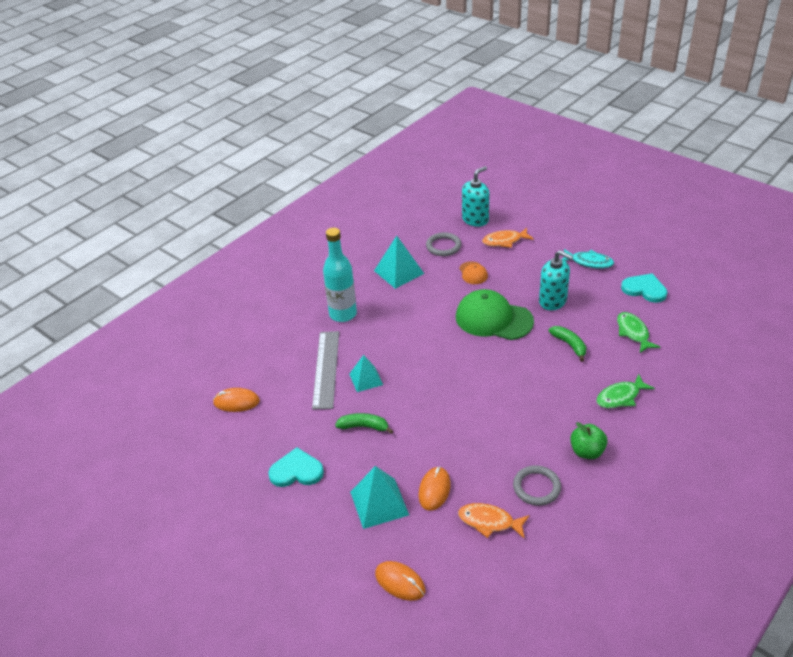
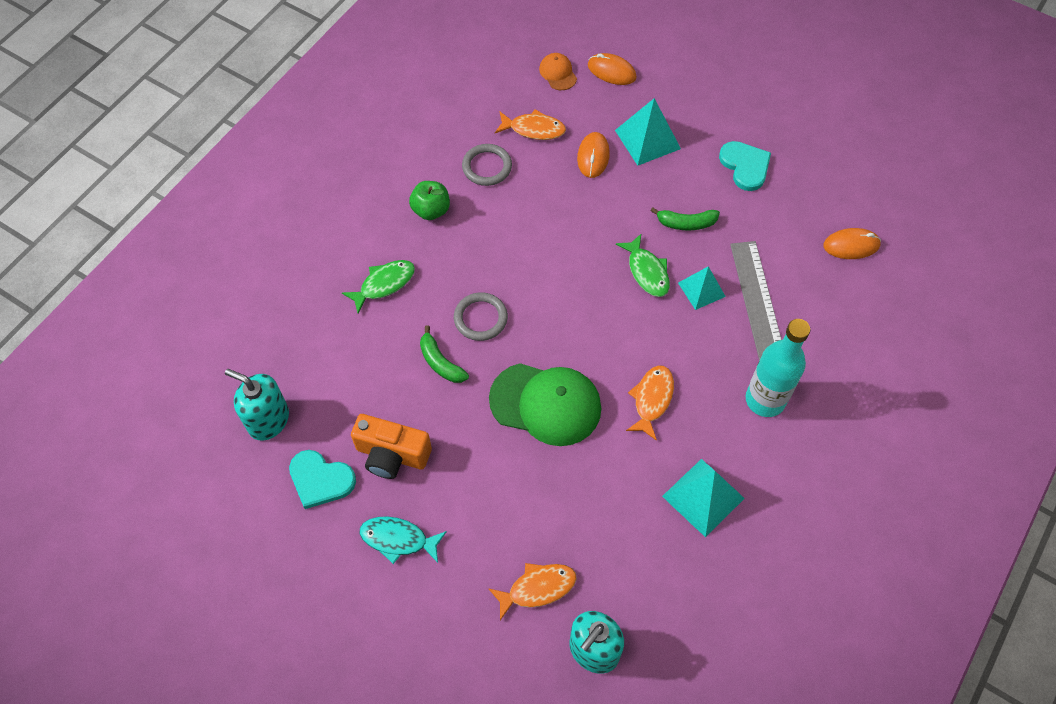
camera: 170 degrees right, 20 degrees up
(296, 471) = (745, 166): turquoise heart -> turquoise heart turned 105 degrees counterclockwise
(420, 317) = (652, 400): none -> orange fish
(443, 246) = (641, 568): grey ring -> grey ring (480, 318)
(473, 273) = (584, 501): orange cap -> orange cap (558, 73)
(553, 301) = (460, 446): turquoise soap dispenser -> turquoise soap dispenser (268, 420)
(599, 299) = (392, 455): none -> orange camera
(633, 333) = (352, 390): green fish -> green fish (647, 271)

